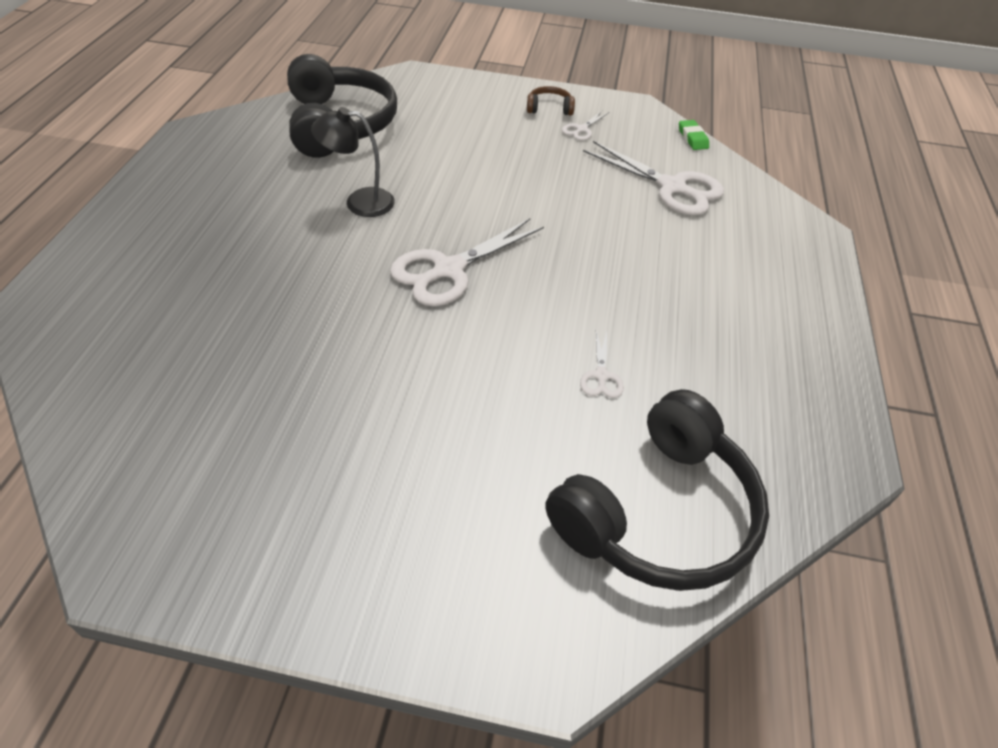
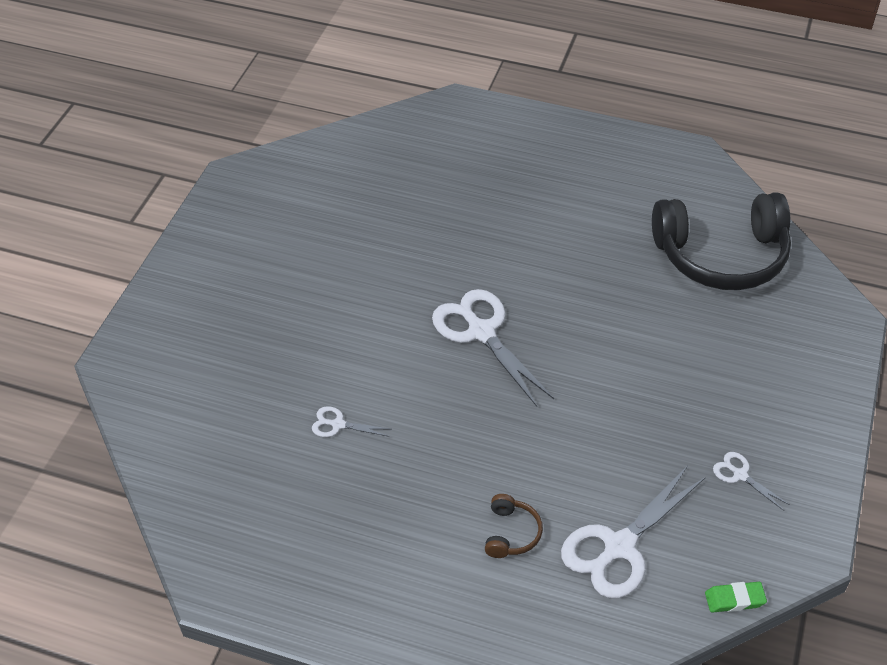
camera: 100 degrees right, 0 degrees up
(359, 202) = (583, 272): black lamp -> none
(549, 108) = (787, 448): brown headphones -> brown headphones (511, 533)
(658, 512) = (201, 436): black headphones -> none

